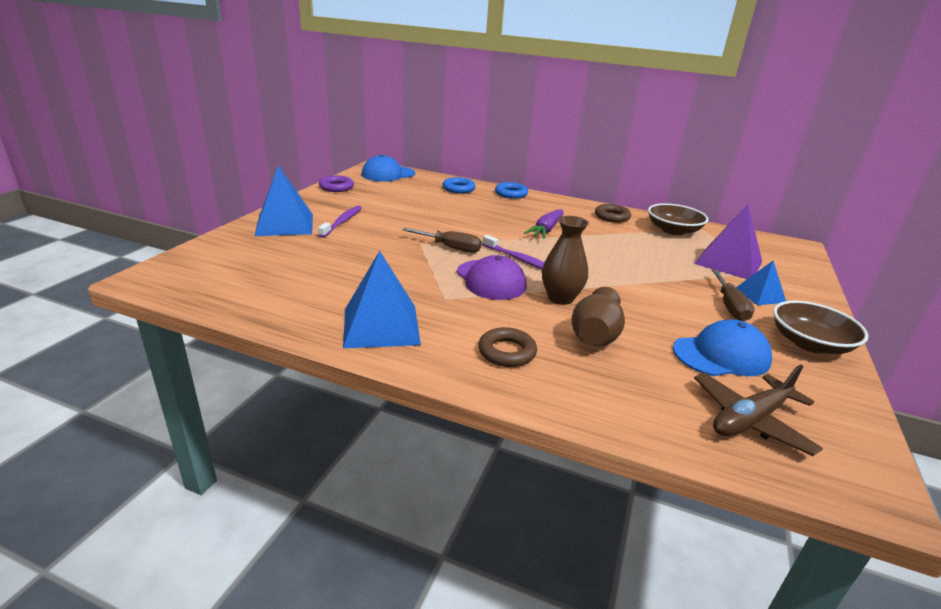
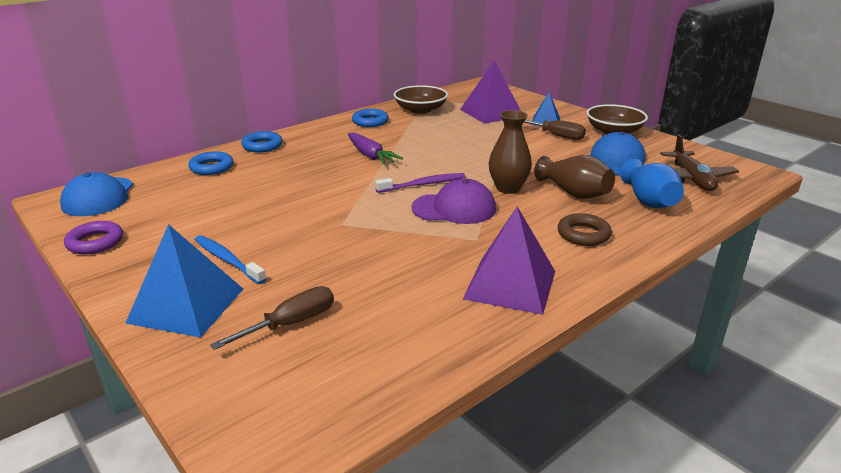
camera: 60 degrees left, 0 degrees up
(342, 222) = (227, 260): purple toothbrush -> blue toothbrush
(381, 326) = (510, 284): blue pyramid -> purple pyramid
(450, 248) = (367, 210): brown screwdriver -> brown screwdriver (290, 324)
(612, 217) = (370, 121): brown ring -> blue ring
(636, 388) = (648, 201): none -> blue vase

